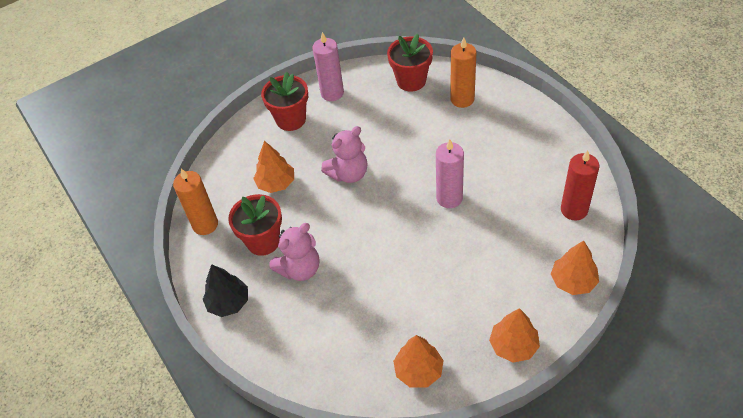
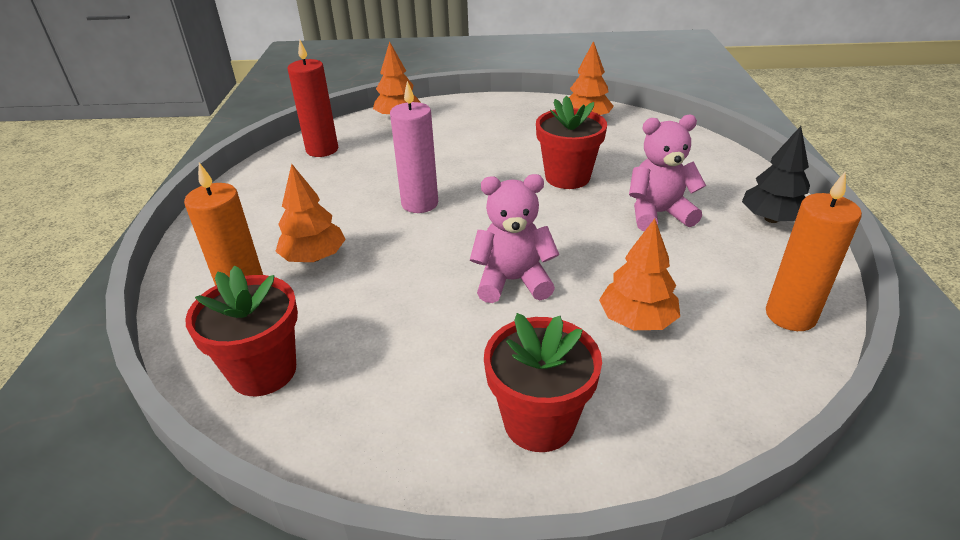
camera: 150 degrees left, 15 degrees down
(263, 241) = (696, 257): red flower pot -> red flower pot (567, 177)
(332, 93) = (414, 433): pink candle -> none
(513, 346) = (494, 107): orange tree -> orange tree (314, 257)

